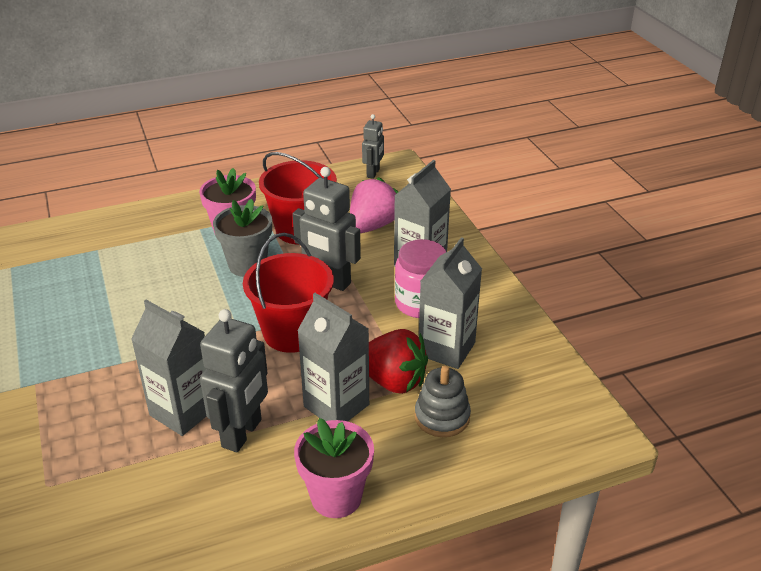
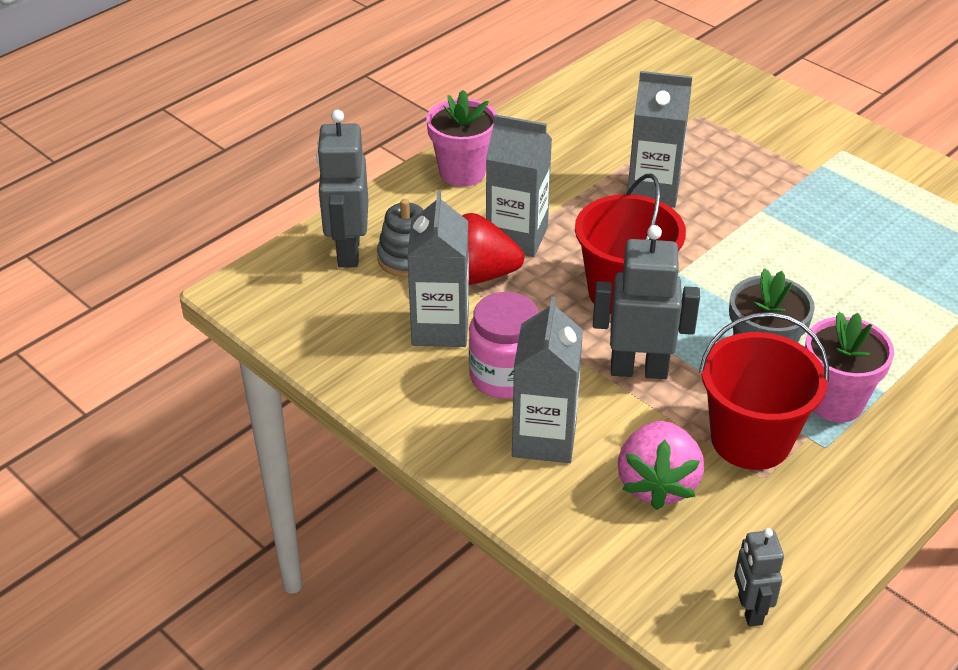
camera: 155 degrees right, 5 degrees up
(242, 433) = (582, 190): grey robot -> grey robot (348, 251)

